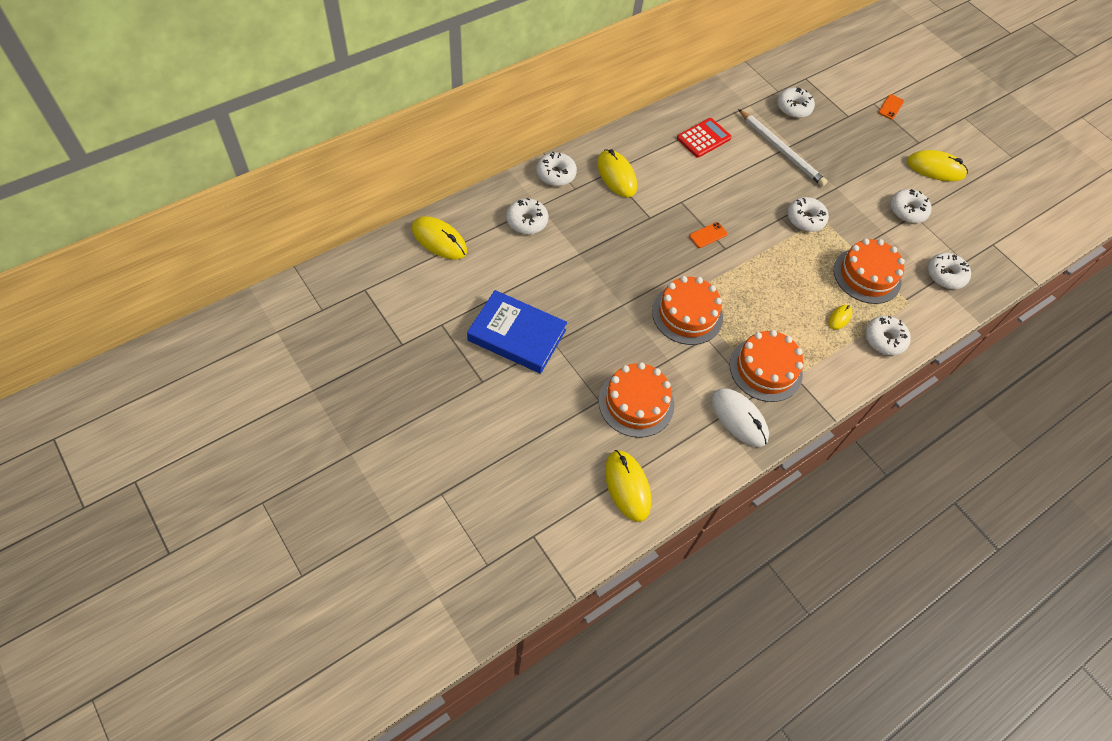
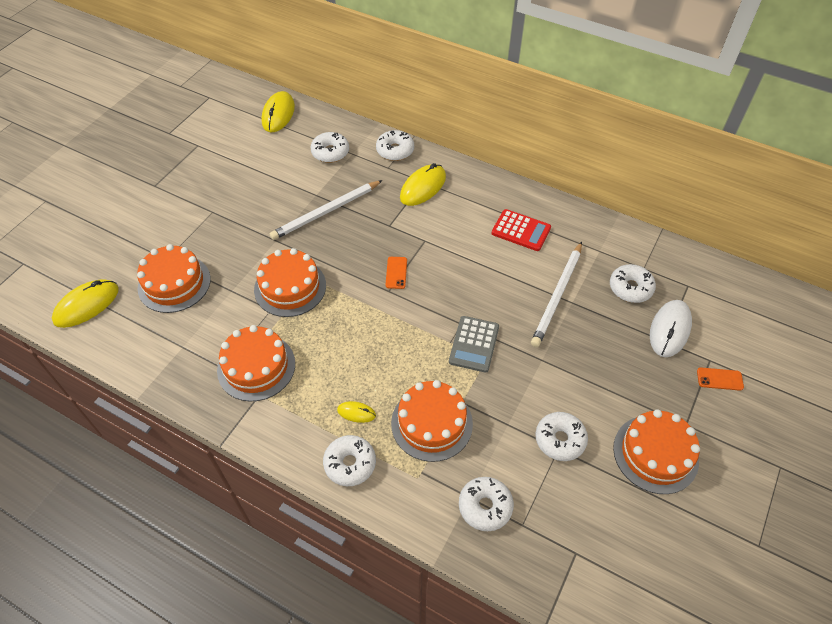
camera: 70 degrees right, 5 degrees down
(517, 335) = (208, 188): blue book -> none
(607, 255) = (326, 212): none -> white pencil
(708, 235) = (396, 273): orange phone -> orange phone turned 60 degrees clockwise
(739, 418) = (188, 362): white mouse -> white mouse (669, 330)
(805, 219) = (474, 344): white donut -> grey calculator
(935, 168) = (655, 454): yellow mouse -> orange cake

